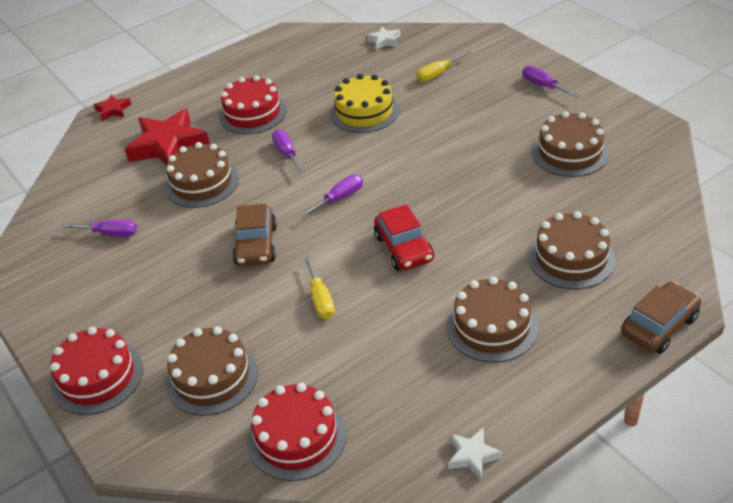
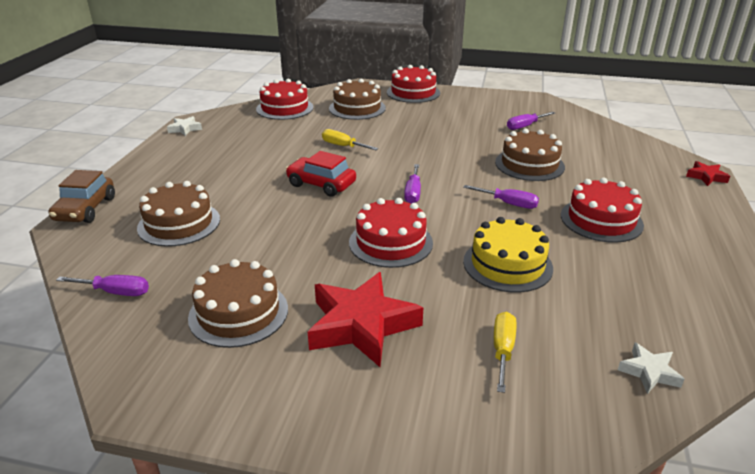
camera: 135 degrees right, 10 degrees down
(168, 146) = (605, 173): red star -> red star (361, 325)
(256, 245) = (426, 152): brown car -> none
(417, 160) = (390, 242): none -> red cake
(492, 327) = (214, 170): brown cake -> none
(543, 86) = (344, 398): purple screwdriver -> purple screwdriver (115, 292)

